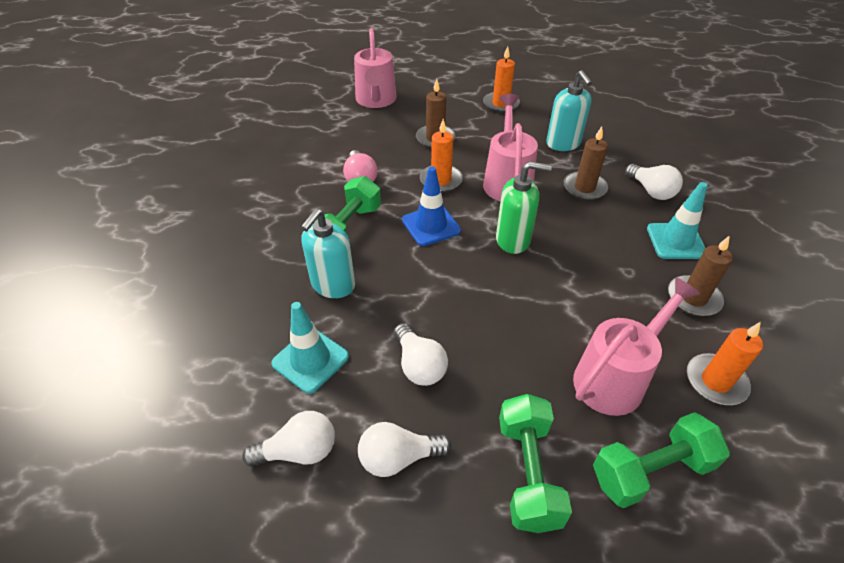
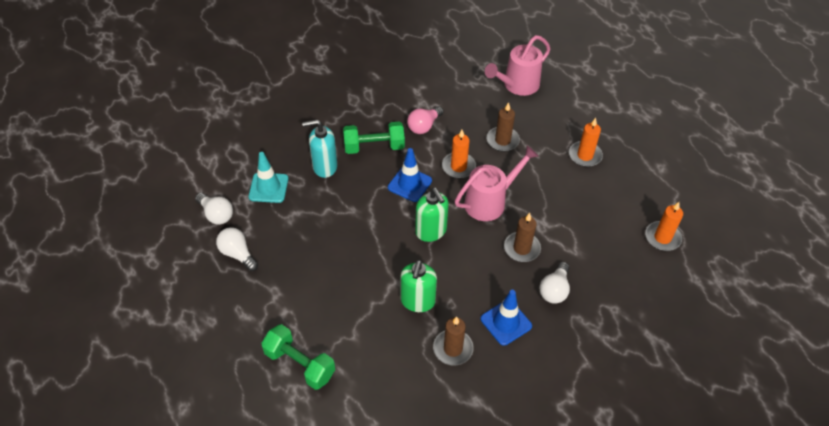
camera: 55 degrees right, 5 degrees up
(419, 365) = (297, 234): white light bulb -> none
(528, 472) = (263, 310): green dumbbell -> none
(563, 144) = (566, 215): turquoise soap dispenser -> none
(608, 296) = (417, 301): none -> green soap dispenser
(615, 377) = (353, 327): pink watering can -> none
(676, 241) = (506, 322): turquoise traffic cone -> blue traffic cone
(715, 381) = (386, 379): orange candle -> orange candle (662, 237)

